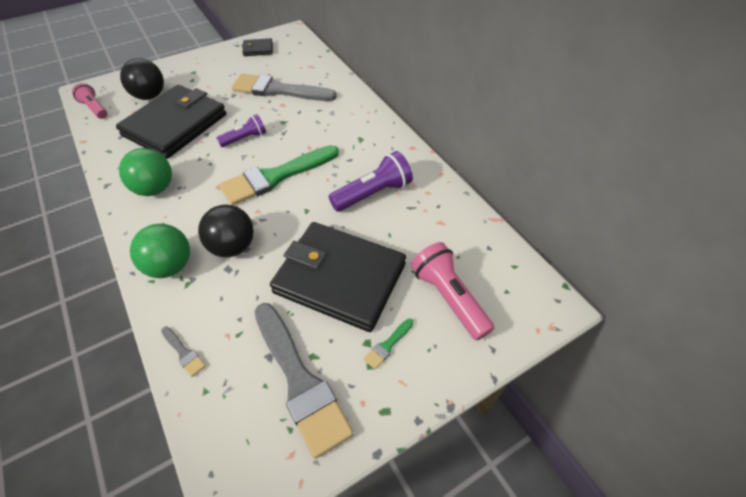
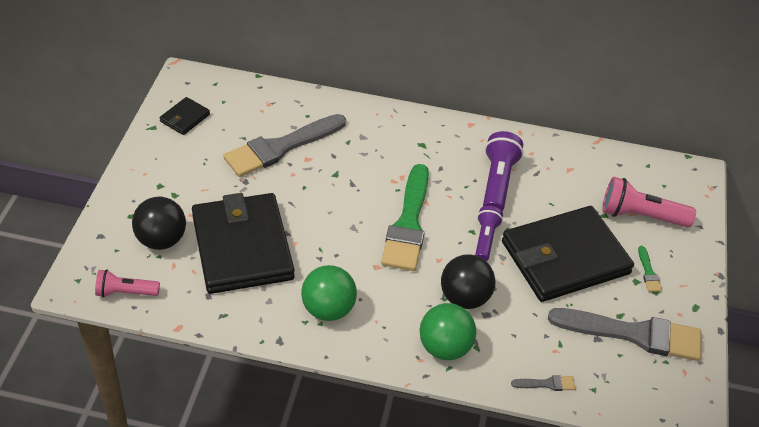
camera: 50 degrees left, 5 degrees down
(245, 138) = (328, 212): purple flashlight -> purple flashlight (485, 239)

